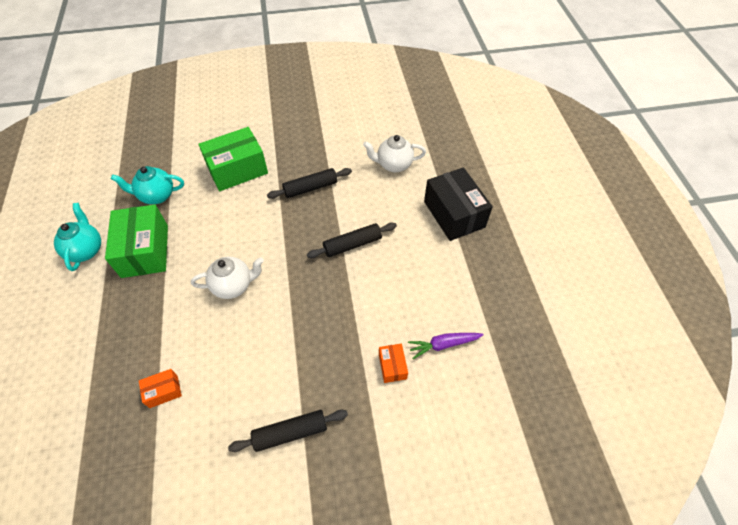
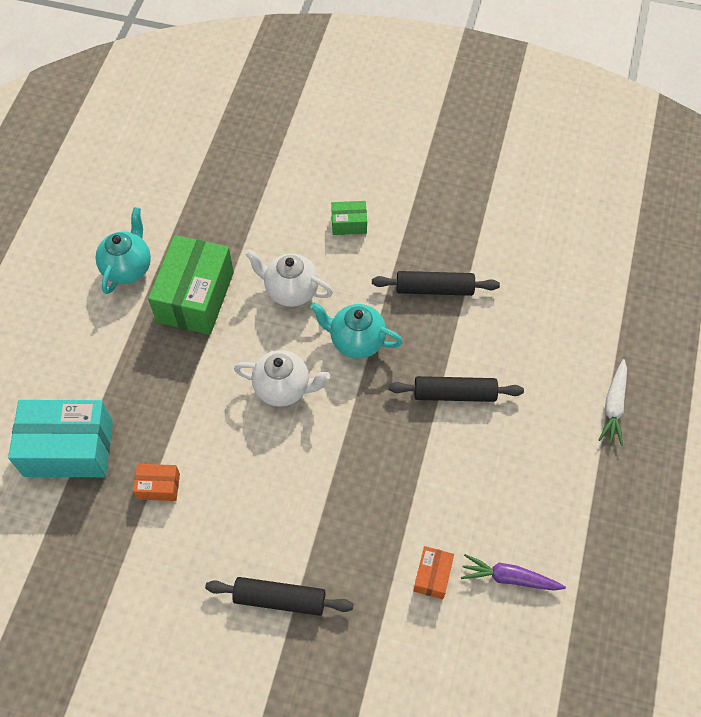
camera: 25 degrees right, 5 degrees up
(79, 394) = (68, 448): none -> turquoise box
(156, 196) = (234, 224): turquoise teapot -> turquoise teapot (356, 341)
(237, 170) = (349, 224): green box -> green box, size x0.47
(393, 165) = (564, 297): white teapot -> white teapot (290, 291)
(454, 214) = (613, 406): black box -> white carrot

